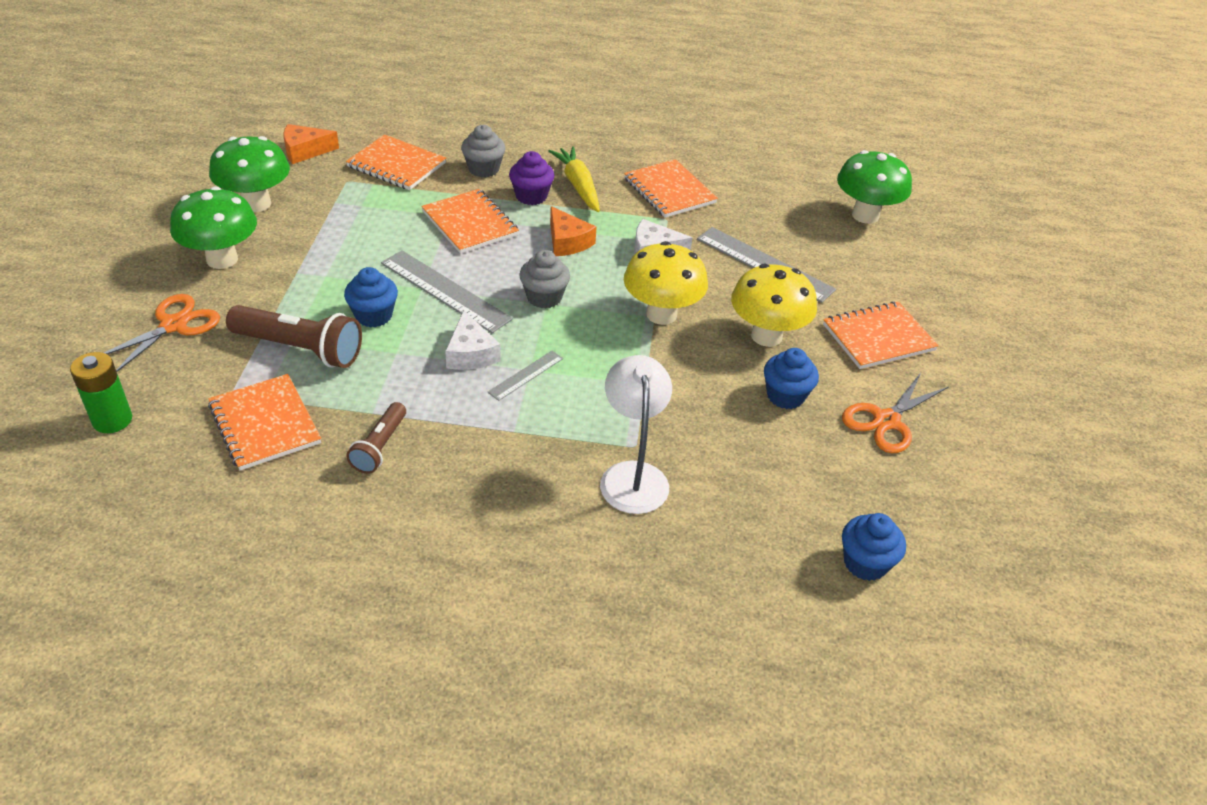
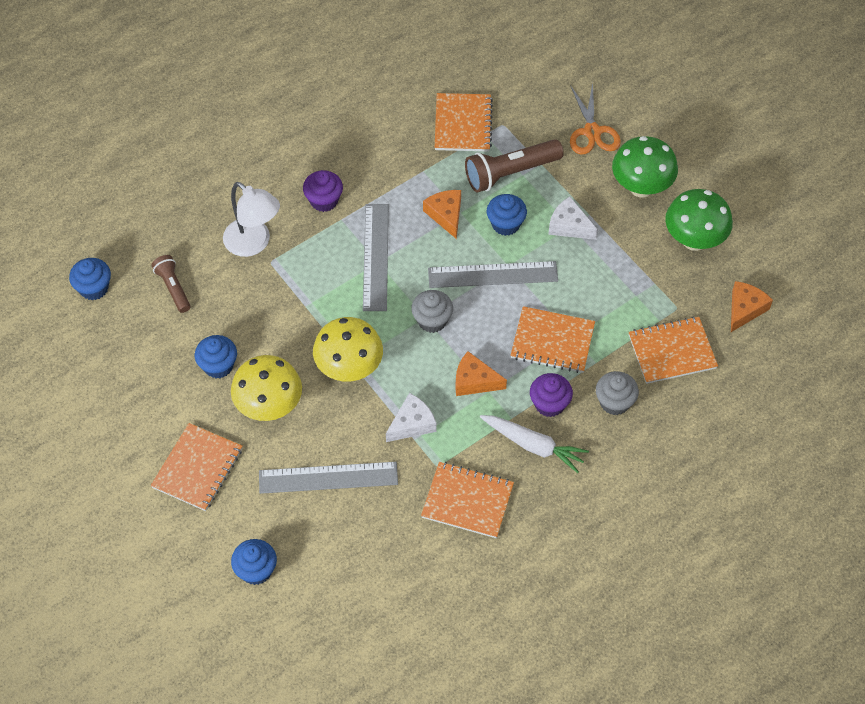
camera: 140 degrees right, 15 degrees up
(112, 420) = (532, 70): green battery -> none
(264, 424) = (463, 124): orange notebook -> orange notebook turned 75 degrees clockwise
(379, 447) = (394, 158): brown flashlight -> brown flashlight (173, 288)
(412, 360) = (446, 215): none -> orange cheese
(470, 353) = (422, 245): white cheese -> white cheese (569, 226)
(507, 461) = (324, 200): none -> purple cupcake
(526, 375) = (375, 257): grey ruler -> grey ruler, size x1.92
(578, 186) = (533, 445): yellow carrot -> white carrot
(865, 215) = (302, 608): green mushroom -> none
(883, 252) = (256, 570): none -> blue cupcake
(886, 420) = (144, 396): orange scissors -> none

